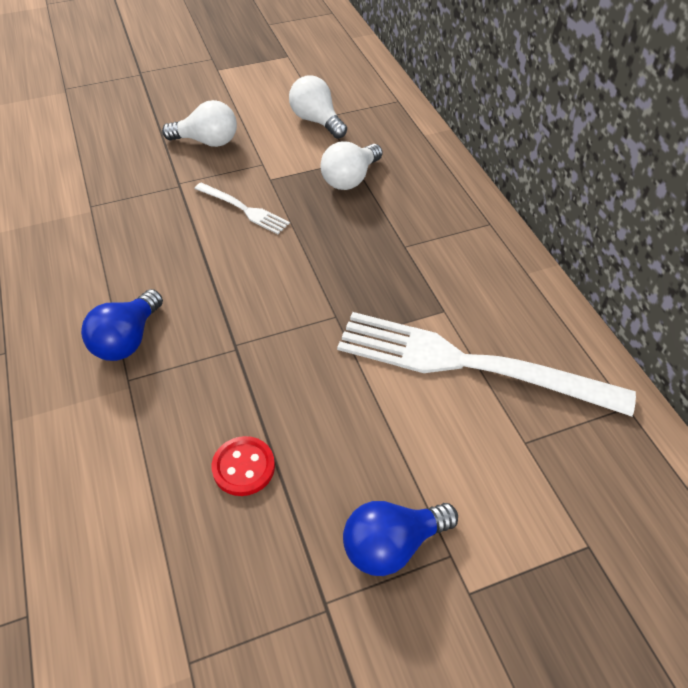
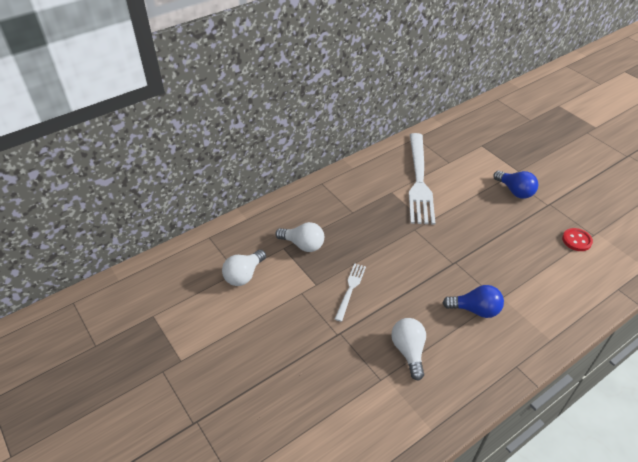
camera: 105 degrees left, 5 degrees down
(207, 141) = (285, 333): white light bulb -> white light bulb (408, 351)
(243, 467) = (513, 241): red button -> red button (576, 240)

